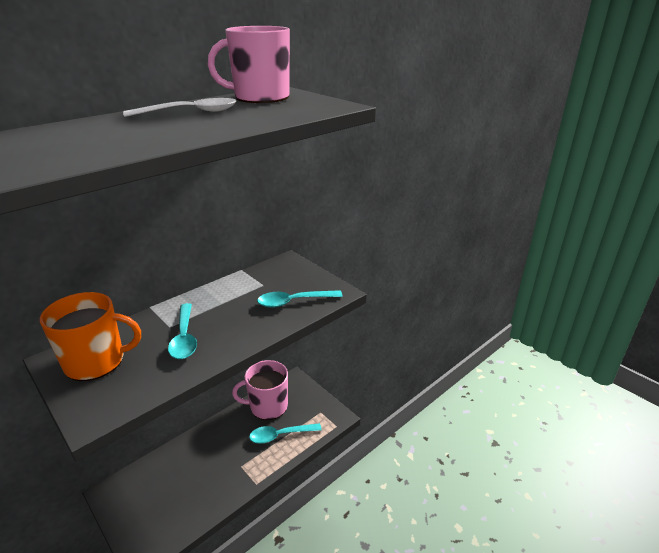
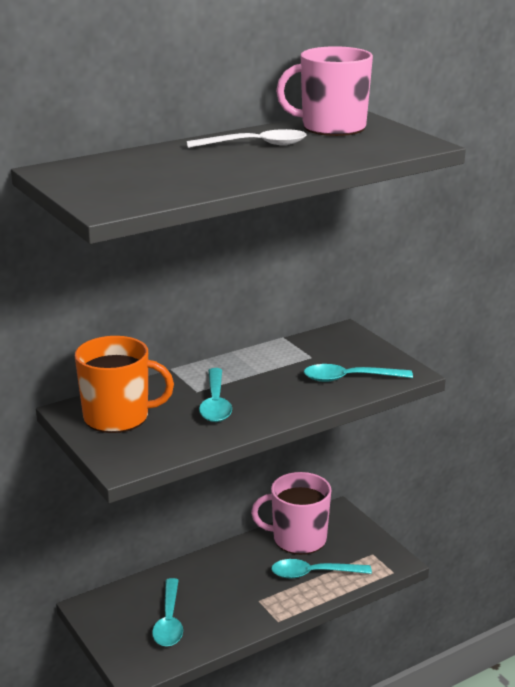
camera: 10 degrees right, 5 degrees down
(172, 497) = (169, 621): none -> turquoise spoon

